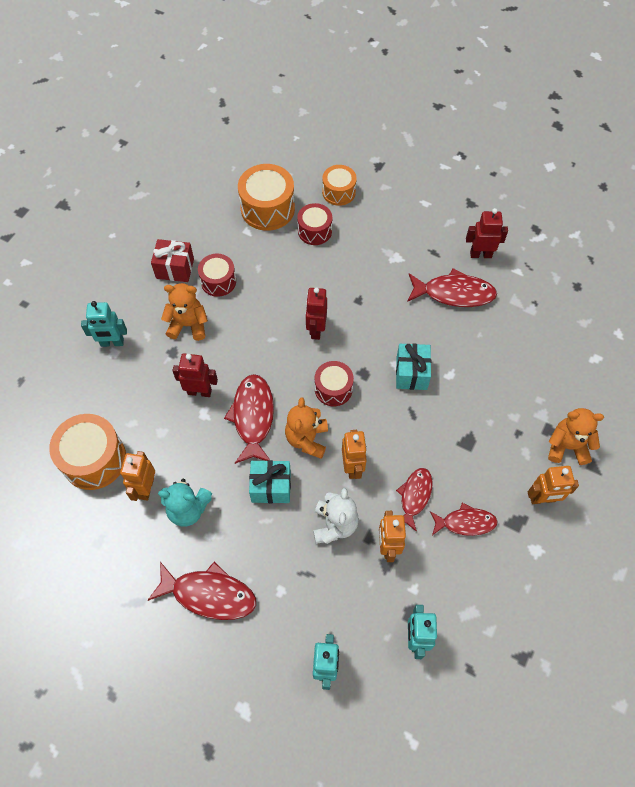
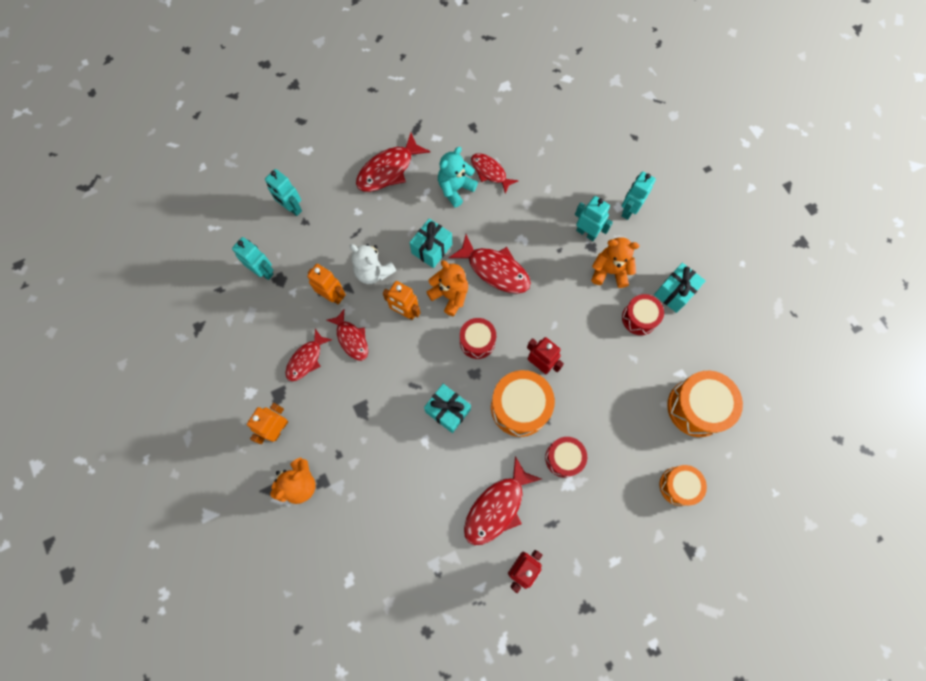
camera: 125 degrees right, 10 degrees up
(94, 459) = (535, 152): orange drum -> orange drum (520, 407)
(146, 488) = (490, 172): orange robot -> red fish
(160, 364) = (586, 233): none -> turquoise robot
(175, 268) = (674, 292): red gift -> turquoise gift
(188, 325) = (609, 271): orange teddy bear -> orange teddy bear turned 120 degrees counterclockwise
(199, 391) = (543, 246): red robot -> none
(314, 231) = (644, 432): red drum -> red drum (564, 458)

